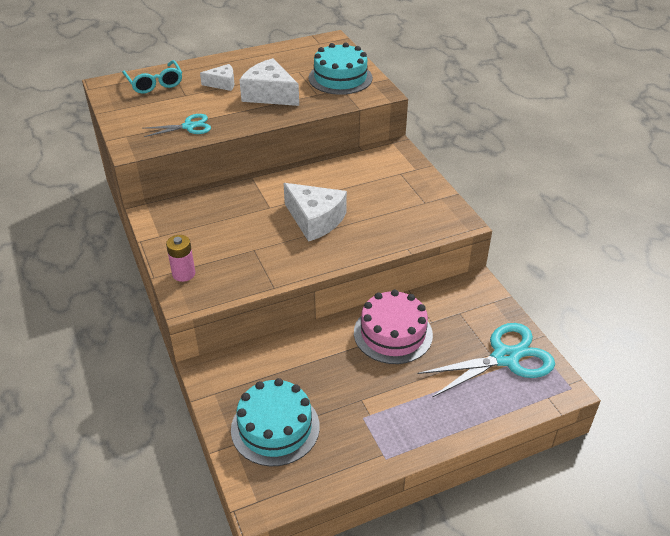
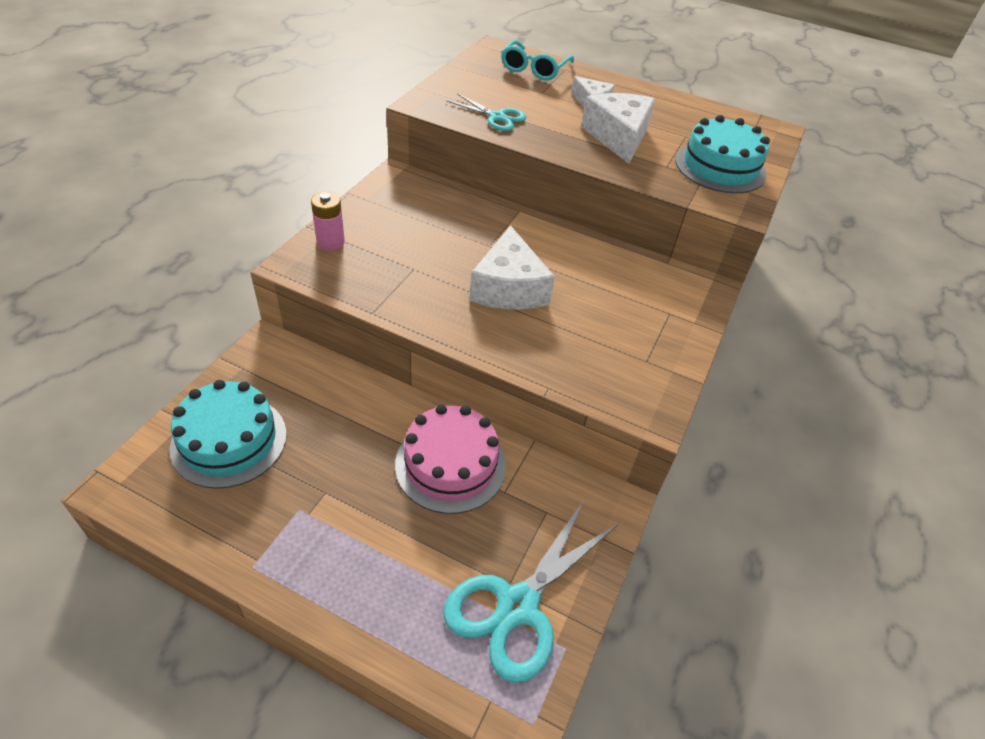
camera: 45 degrees right, 5 degrees up
(505, 357) = (517, 607): turquoise scissors -> turquoise scissors turned 105 degrees clockwise

